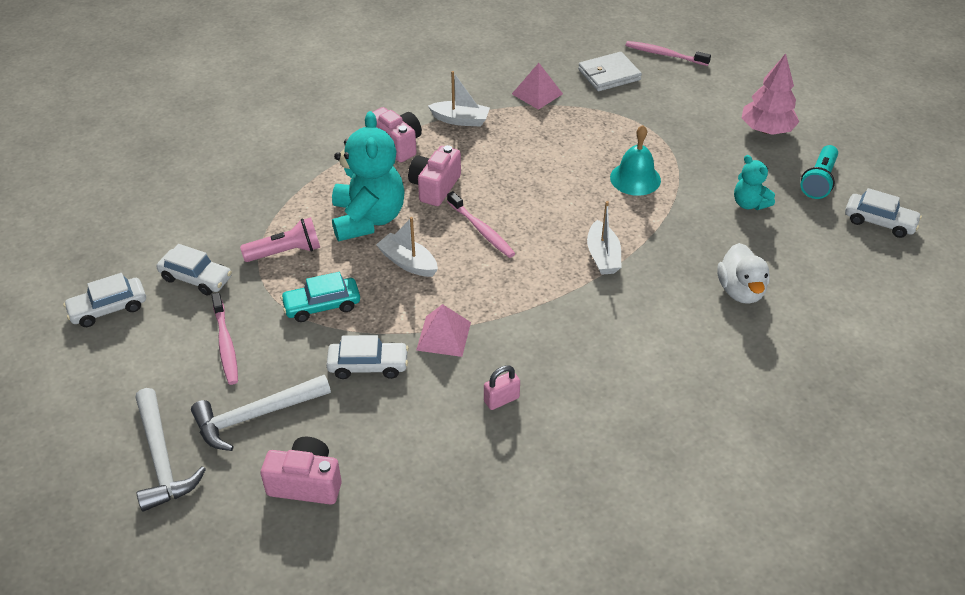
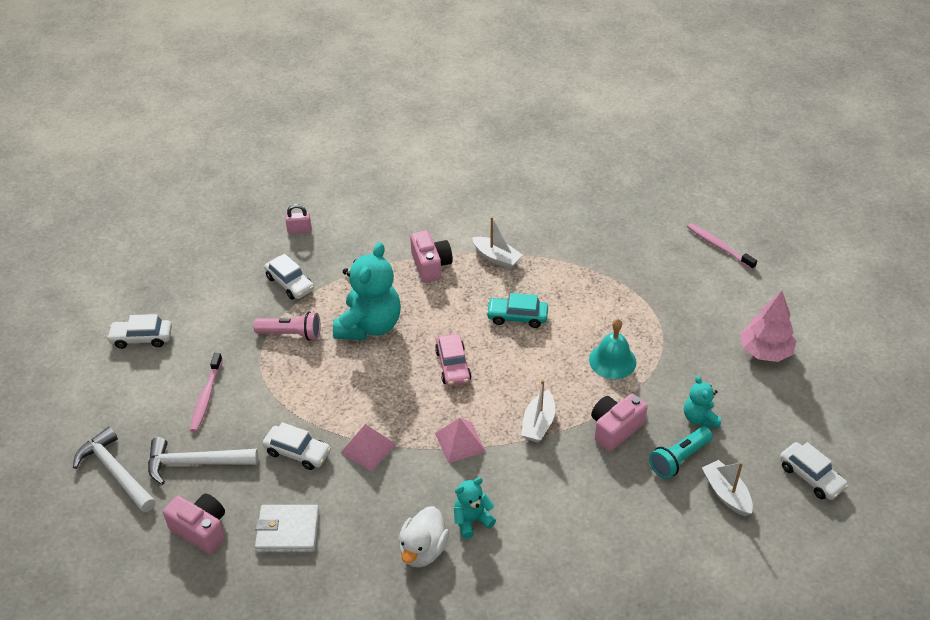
camera: 25 degrees right, 0 degrees up
(162, 459) = (115, 472): white hammer -> white hammer turned 135 degrees clockwise
(196, 278) = (215, 334): white car -> white car (290, 283)
(322, 306) = (292, 389): turquoise car -> turquoise car (517, 317)
(408, 262) = (378, 375): white boat -> white boat (726, 493)
(435, 187) = (438, 314): pink camera -> pink camera (615, 429)
(481, 230) = (453, 366): pink toothbrush -> pink car
(501, 399) = (380, 518): pink padlock -> pink padlock (299, 230)
(537, 94) = (577, 252): pink pyramid -> pink pyramid (460, 442)
(597, 368) = (472, 520): none -> turquoise teddy bear
(609, 75) = (654, 252): white wallet -> white wallet (288, 531)
(740, 291) = (636, 497): white duck -> white duck (423, 550)
(819, 181) = (780, 417): turquoise flashlight -> turquoise flashlight (679, 459)

